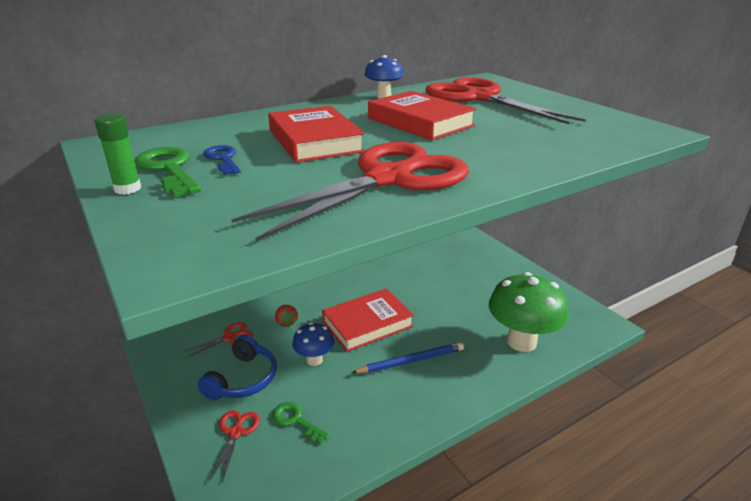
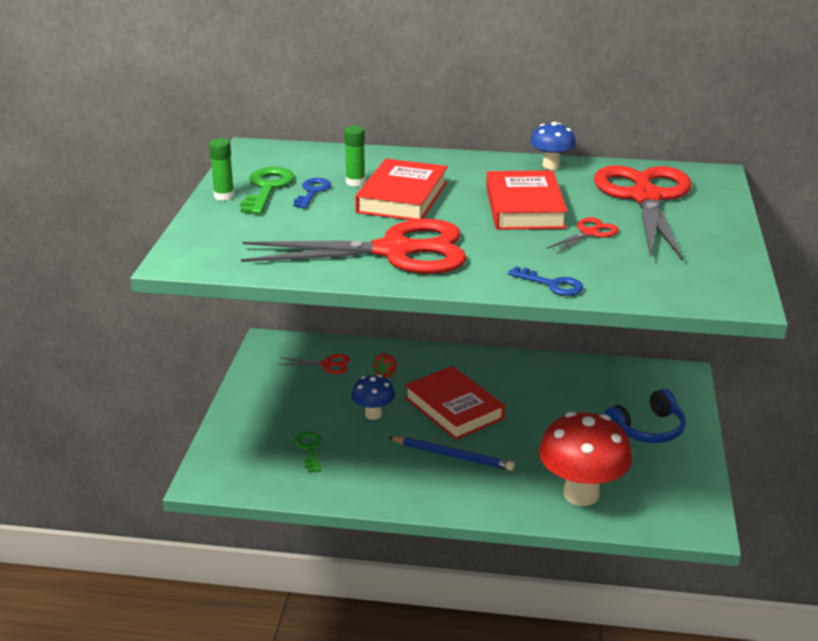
camera: 40 degrees right, 0 degrees up
(236, 432) = (261, 434): red scissors -> red scissors (589, 233)
(243, 379) = (303, 401): blue headphones -> blue headphones (648, 429)
(252, 142) = (355, 182): none -> green glue stick
(367, 324) = (454, 408): red book -> red book turned 45 degrees clockwise
(521, 342) = (581, 494): green mushroom -> red mushroom
(548, 161) = (552, 284): none -> blue key

